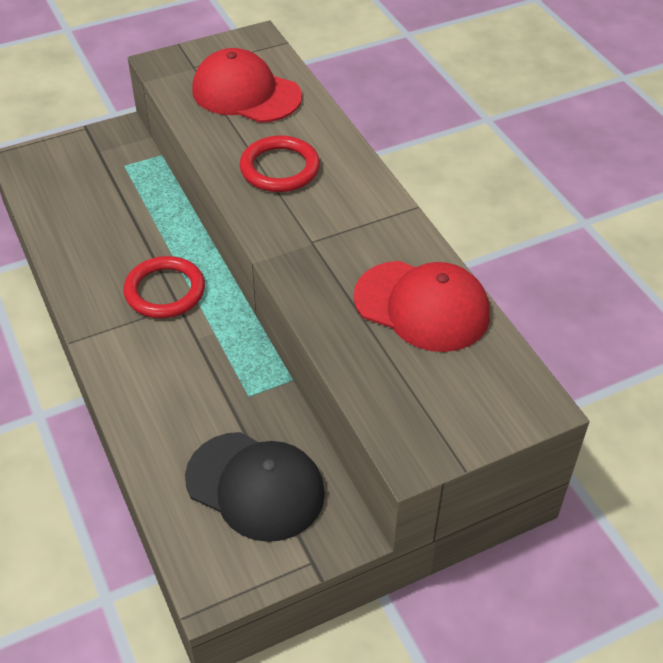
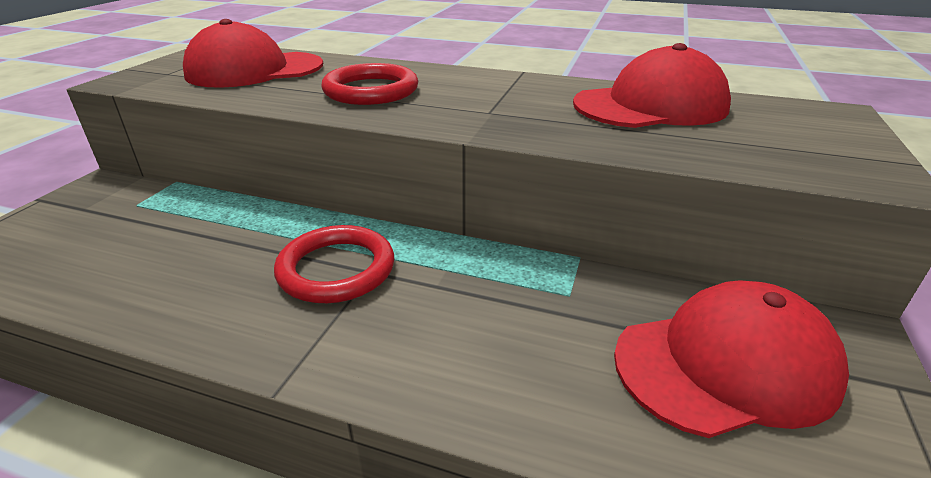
camera: 45 degrees left, 15 degrees down
(255, 486) = (726, 365): black cap -> red cap

